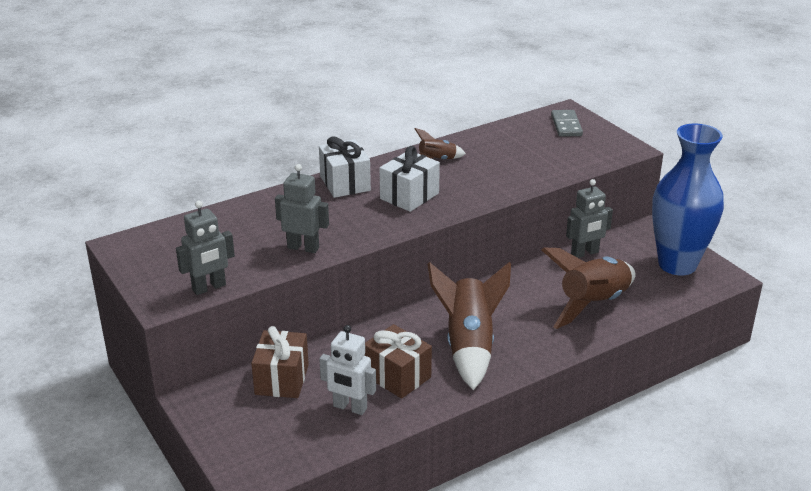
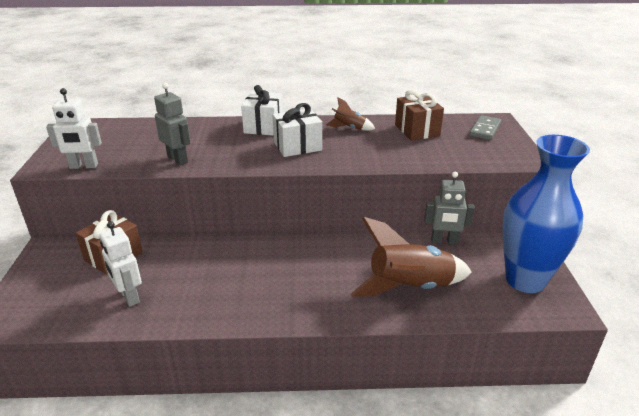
camera: 30 degrees right, 0 degrees up
(209, 287) = (83, 166): grey robot -> white robot
(397, 376) = (189, 286): brown gift -> brown gift (417, 130)
(469, 346) = (269, 283): brown rocket -> none

